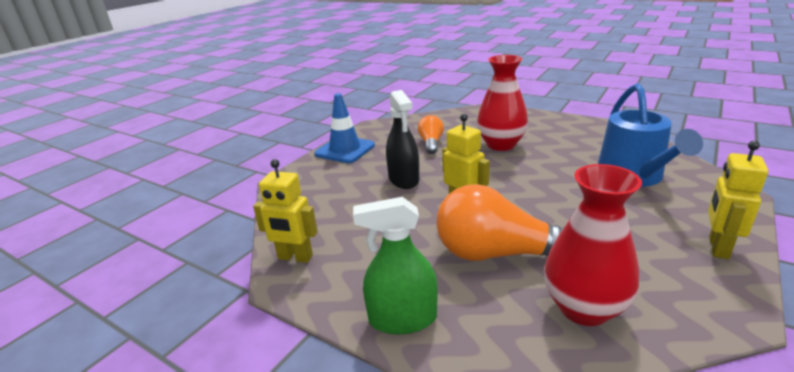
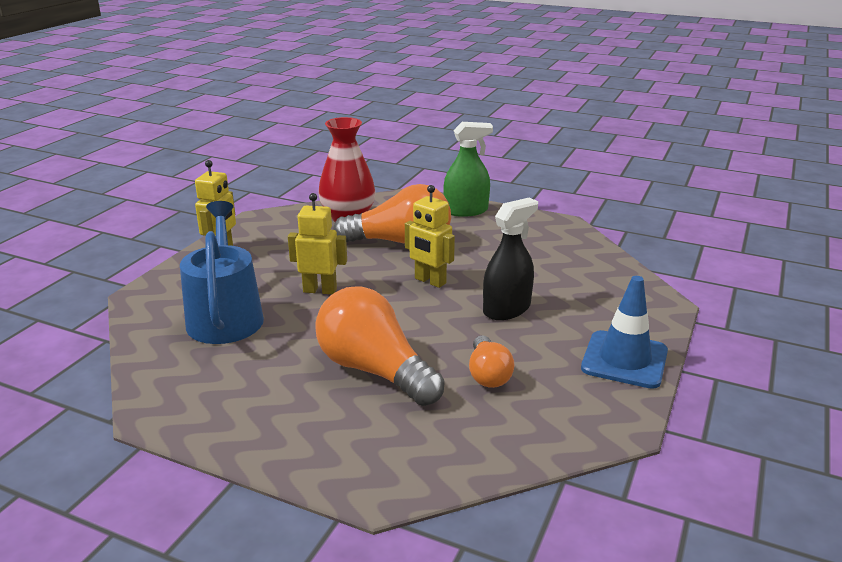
camera: 170 degrees right, 0 degrees up
(295, 257) = (569, 237): yellow robot -> yellow robot (320, 290)
(403, 179) = (506, 309): black spray bottle -> black spray bottle turned 75 degrees clockwise
(501, 145) = (374, 370): red vase -> orange light bulb

